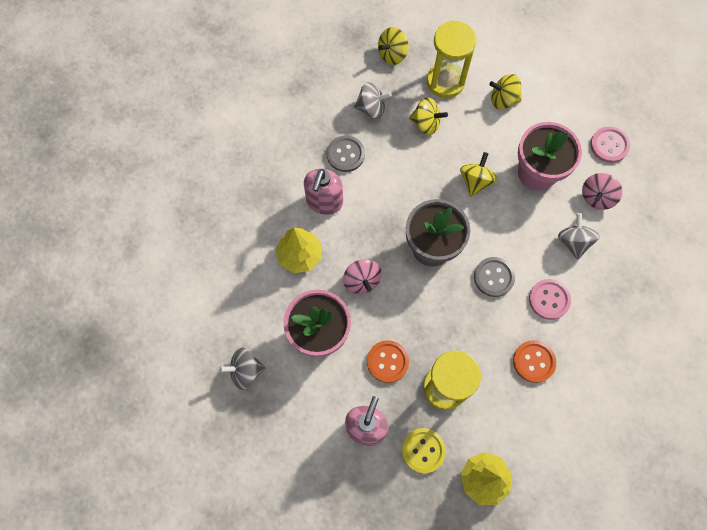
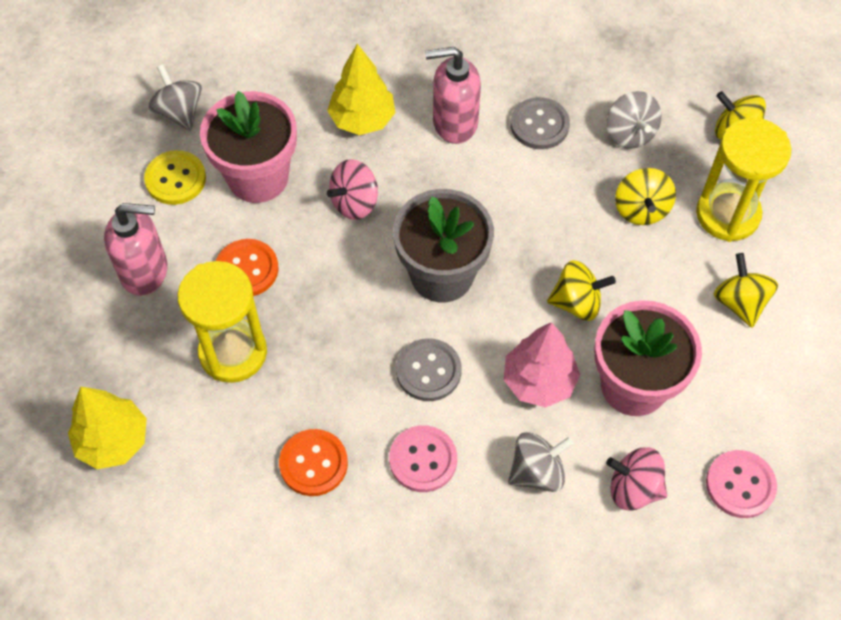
camera: 70 degrees right, 10 degrees down
(423, 450) = (133, 351): yellow button -> yellow button (175, 179)
(519, 220) = (539, 381): none -> pink tree

